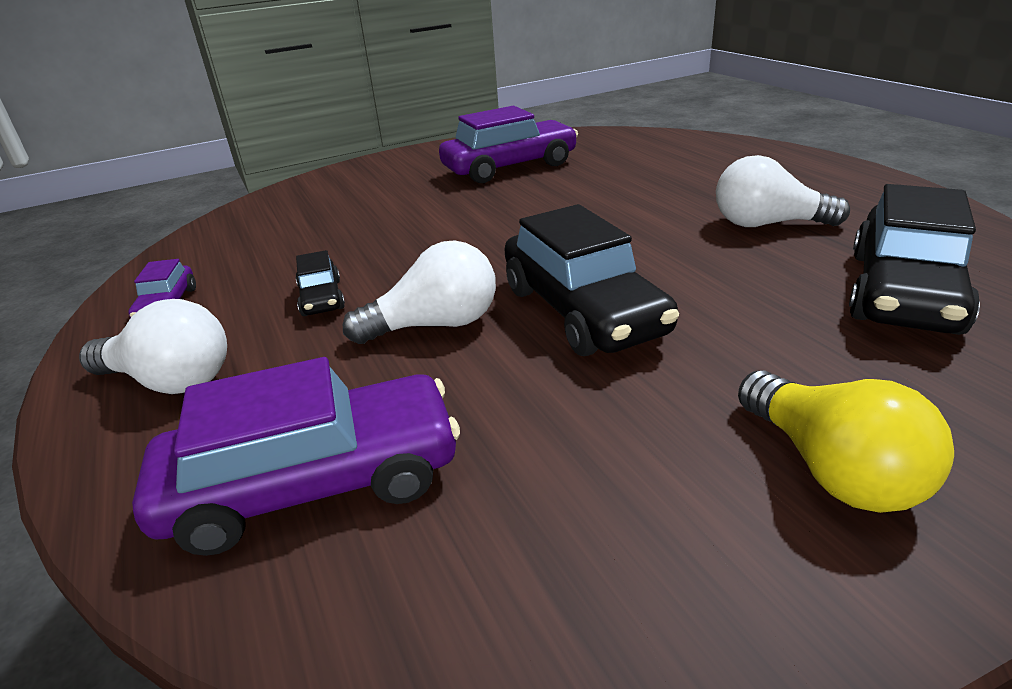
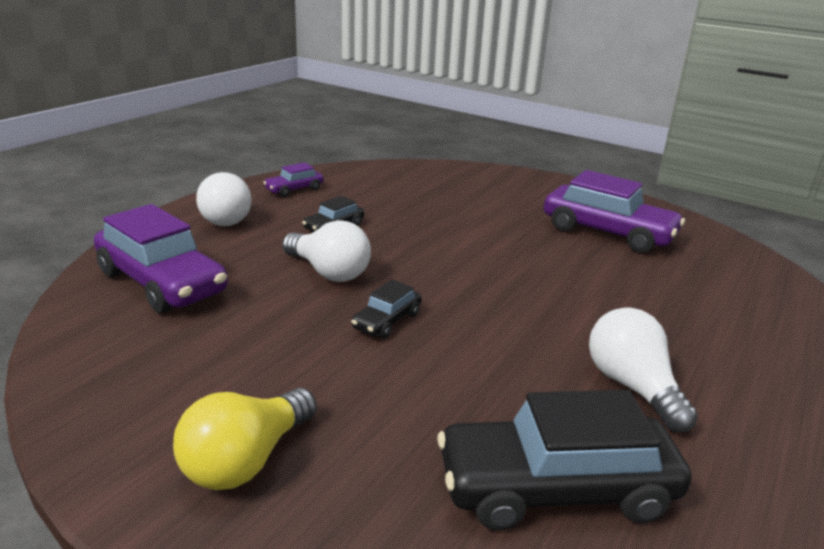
camera: 55 degrees right, 5 degrees down
(583, 311) = (387, 321): black car -> black car, size x0.49

